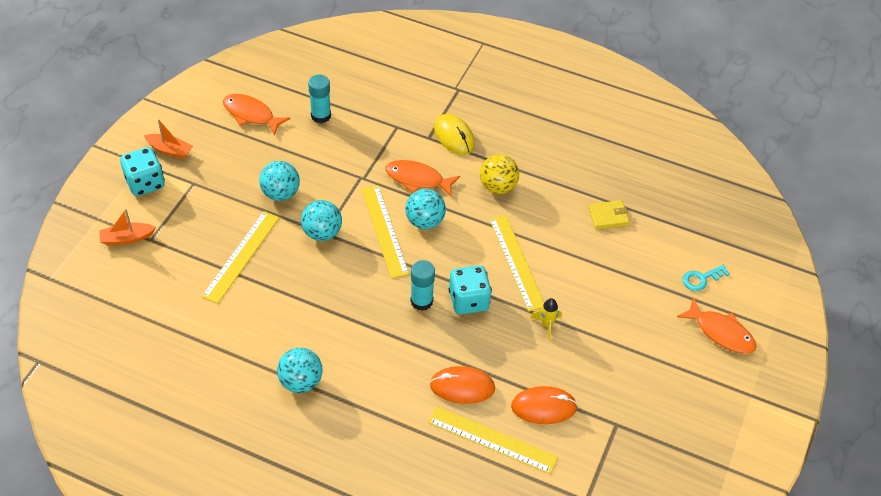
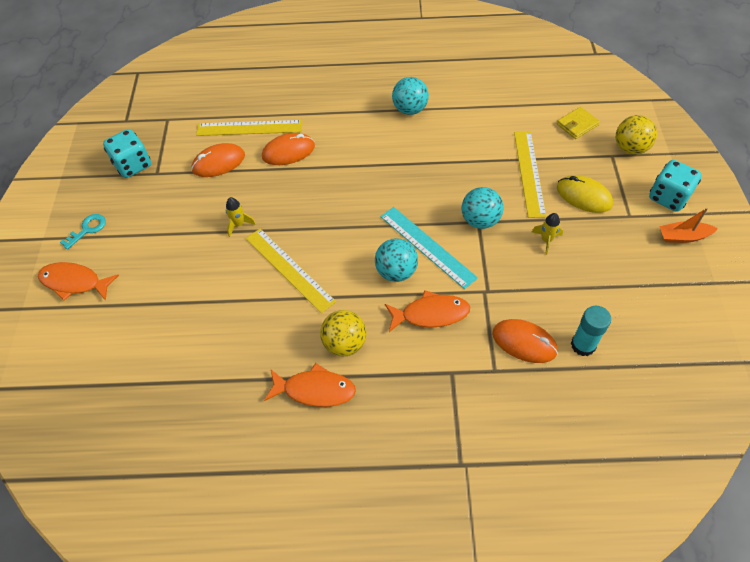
camera: 160 degrees right, 5 degrees up
(127, 238) = (630, 148): orange boat -> yellow ball
(251, 114) = (652, 311): orange fish -> orange fish (315, 390)
(281, 193) = (546, 240): turquoise ball -> yellow rocket
(361, 134) = (524, 342): none -> orange mouse
(384, 230) = (427, 246): yellow ruler -> turquoise ruler
(421, 301) = (356, 199): turquoise glue stick -> none
(454, 136) = (425, 387): yellow mouse -> yellow mouse (584, 196)
(468, 300) = (316, 216): turquoise dice -> turquoise dice (133, 165)
(608, 216) = (213, 360): yellow wallet -> yellow wallet (577, 125)
(701, 279) = (99, 329): turquoise key -> turquoise key (87, 229)

